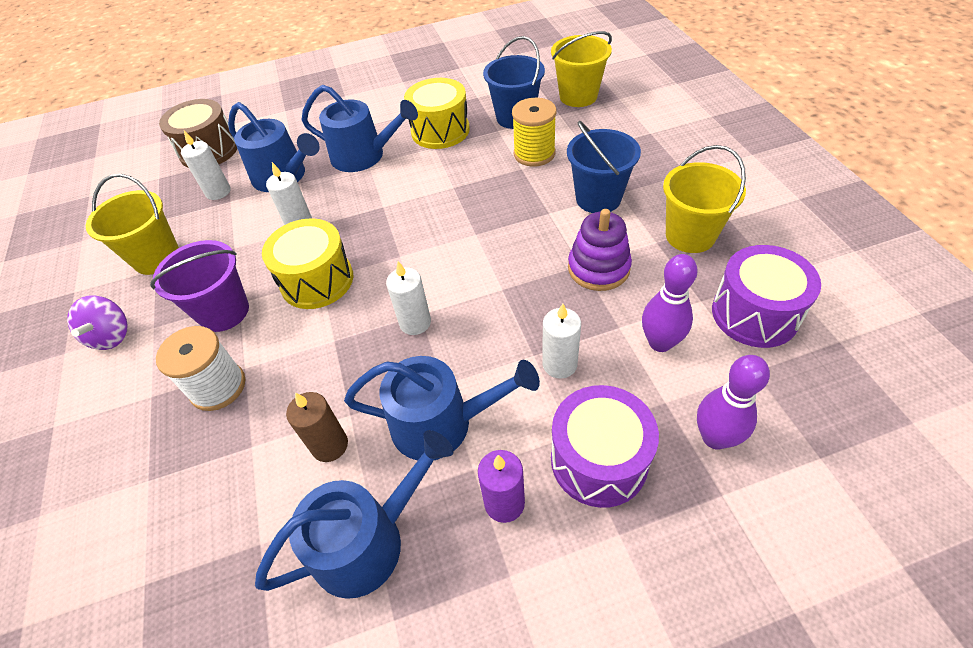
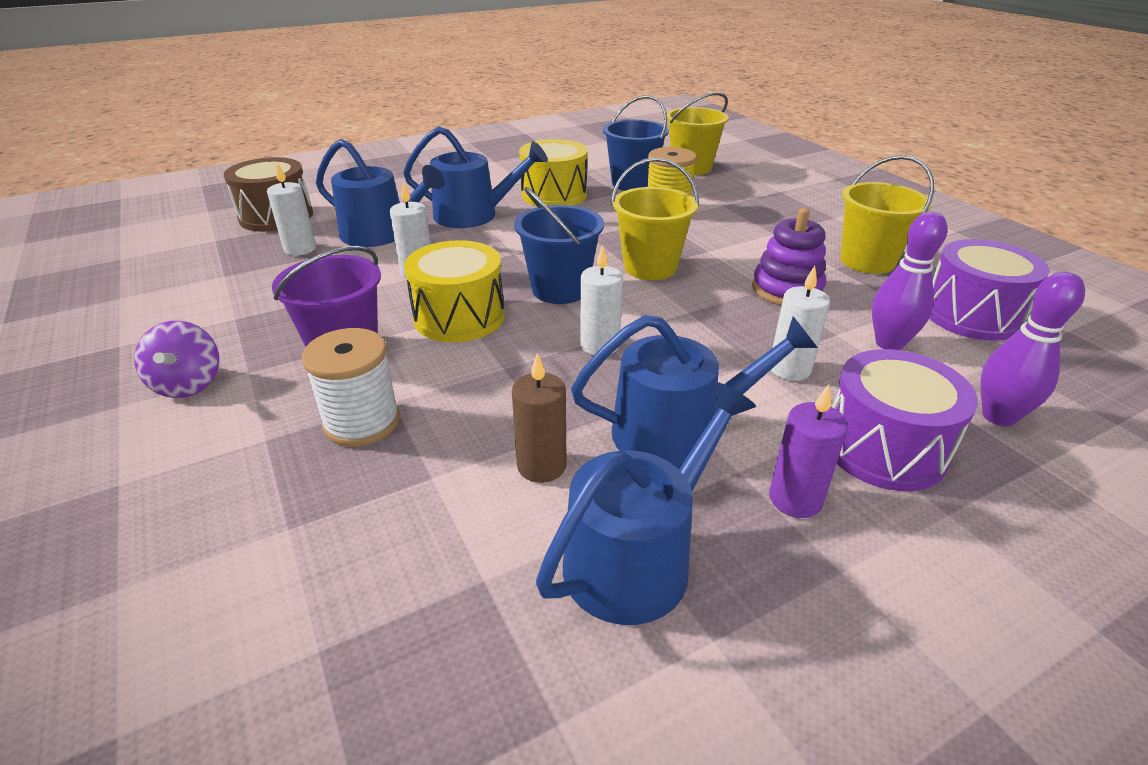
camera: 15 degrees left, 15 degrees down
(157, 258) = (234, 308): yellow bucket -> yellow bucket (650, 267)
(598, 198) = (755, 238): blue bucket -> blue bucket (560, 289)

